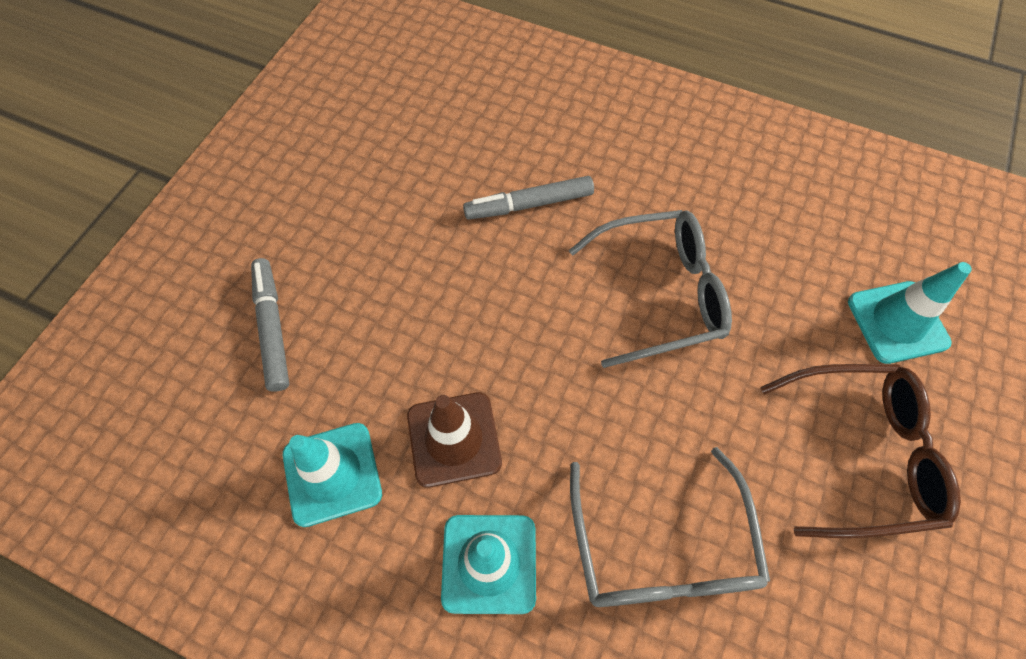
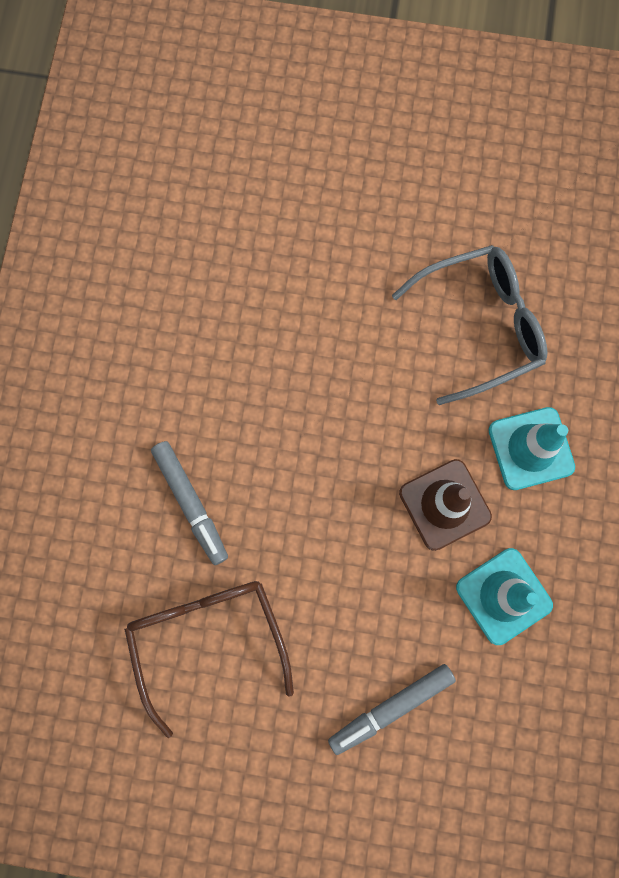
camera: 105 degrees left, 15 degrees up
(659, 294) = (260, 363): grey glasses -> none
(860, 454) = (363, 192): brown glasses -> brown glasses (208, 639)
(897, 322) = (237, 167): turquoise traffic cone -> none

